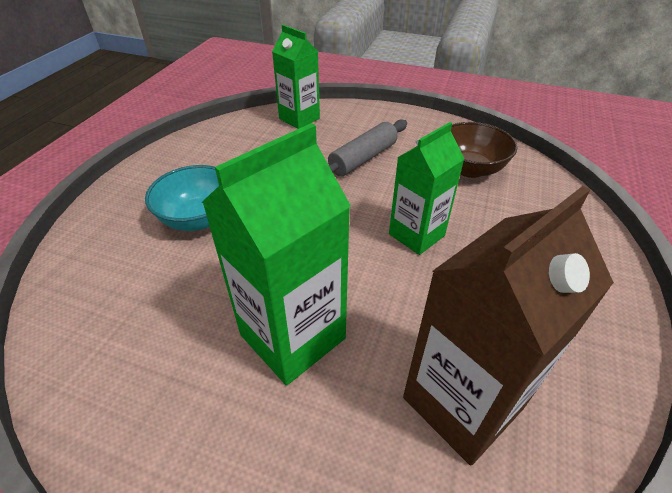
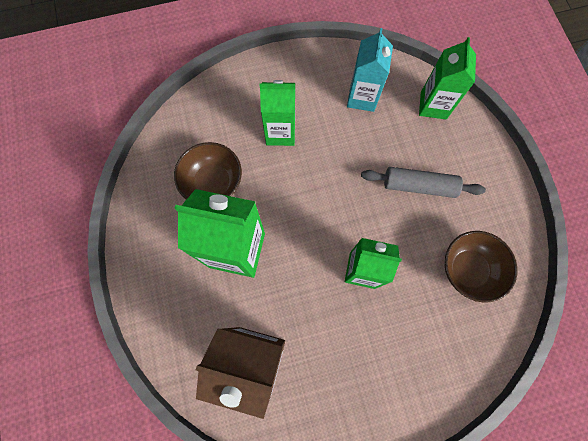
camera: 55 degrees right, 30 degrees up
(179, 312) = (213, 183): none -> brown bowl
(199, 219) = (280, 132): turquoise bowl -> green carton
(240, 149) = (362, 97): none -> turquoise carton

